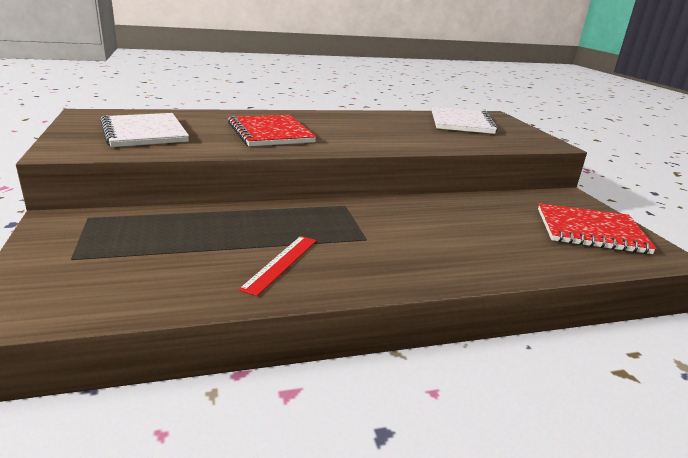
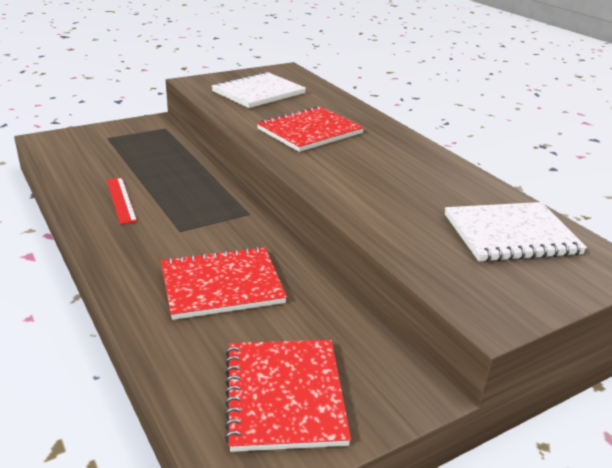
camera: 75 degrees right, 5 degrees up
(281, 263) = (121, 200): red ruler -> red ruler turned 60 degrees clockwise
(463, 232) = (221, 285): none -> red notebook

